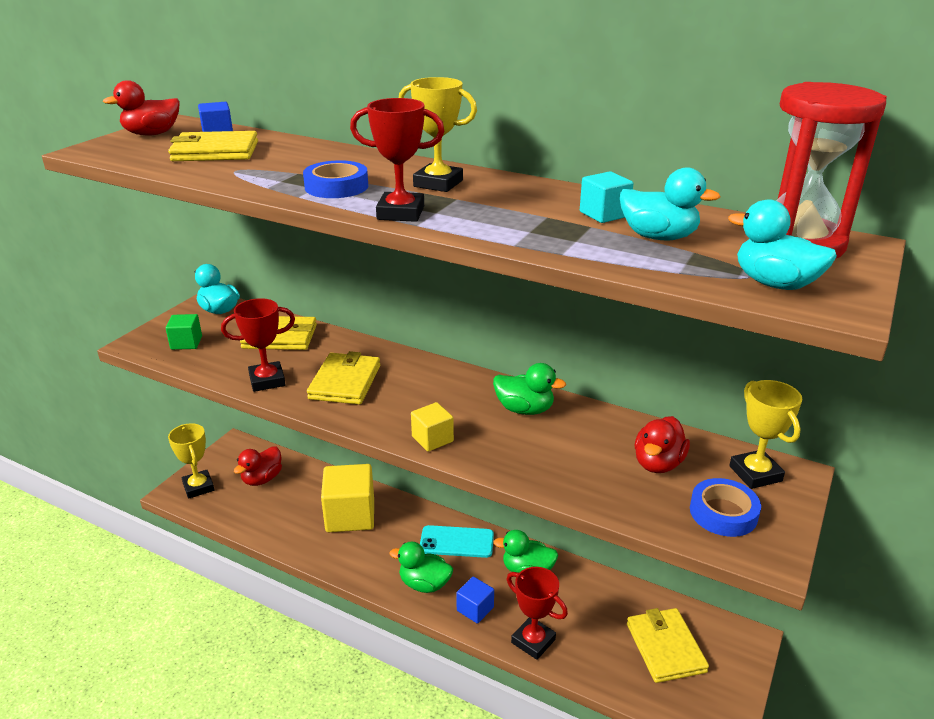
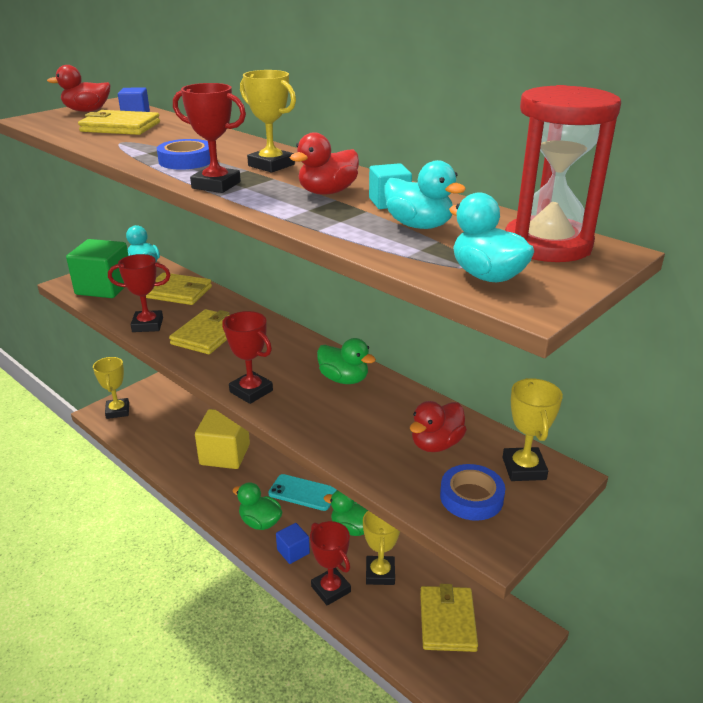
camera: 15 degrees right, 0 degrees up
(186, 343) = (104, 287): green cube -> green cube, size x1.96
(262, 479) = (168, 413): red duck -> red duck (327, 192)
(432, 439) = (251, 391): yellow cube -> red trophy
(576, 613) = (380, 573): none -> yellow trophy

